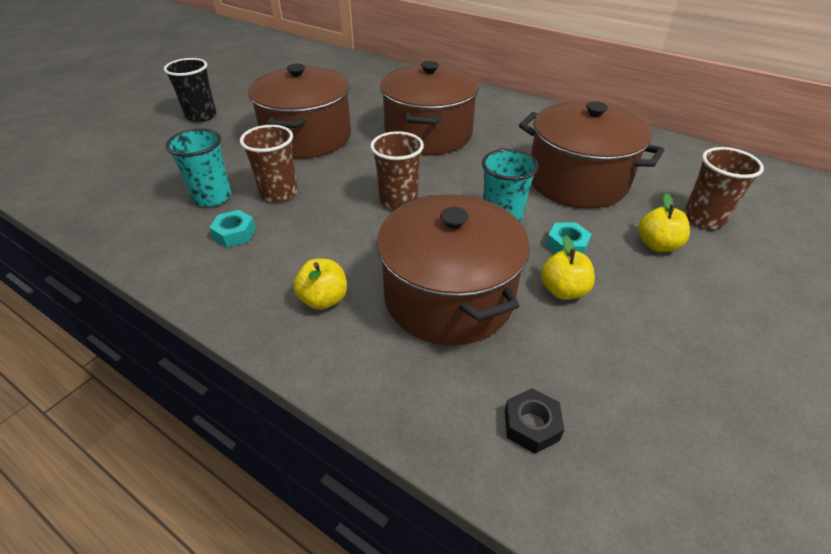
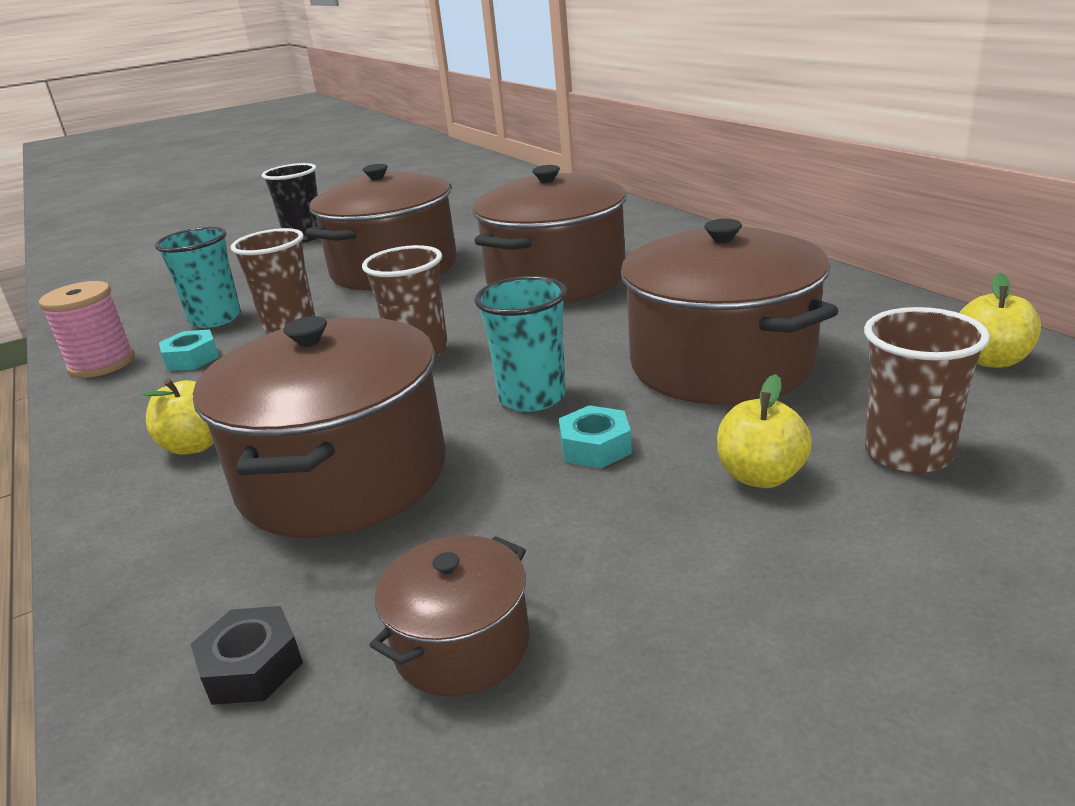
camera: 30 degrees right, 15 degrees down
(160, 251) = (102, 364): none -> pink spool
(563, 290) = (515, 505): yellow apple -> yellow apple (991, 360)
(620, 375) = (462, 645): none -> brown pot

